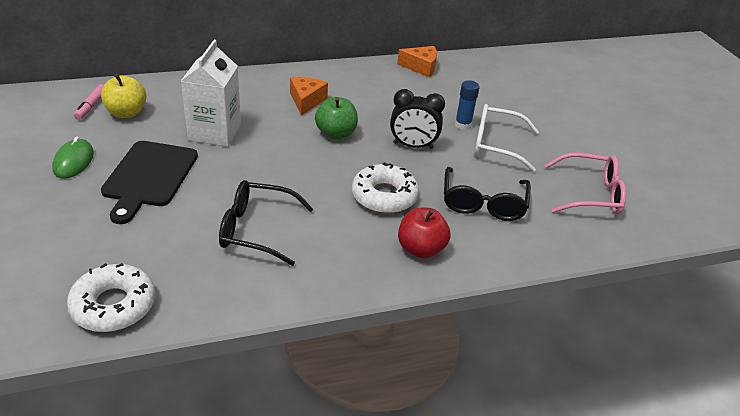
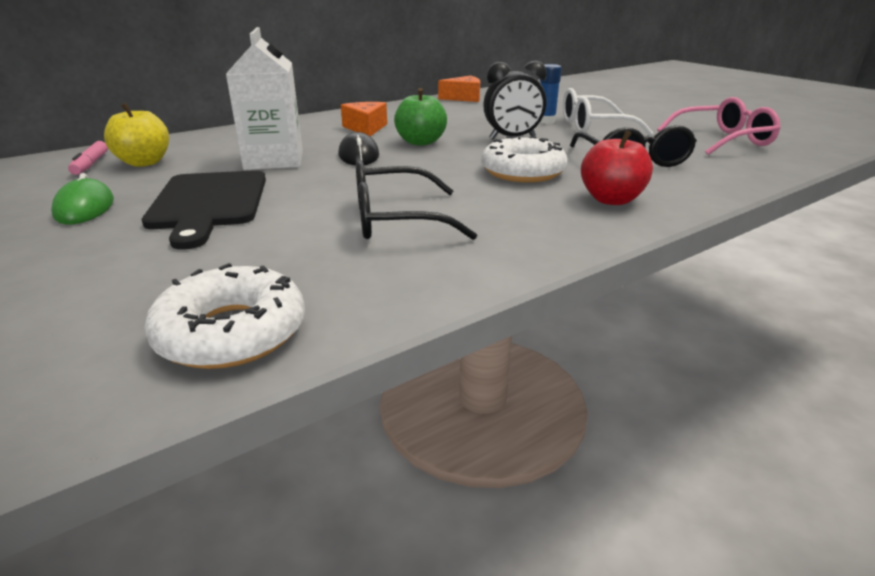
camera: 15 degrees left, 10 degrees down
(278, 141) = (359, 155): none -> black mouse

